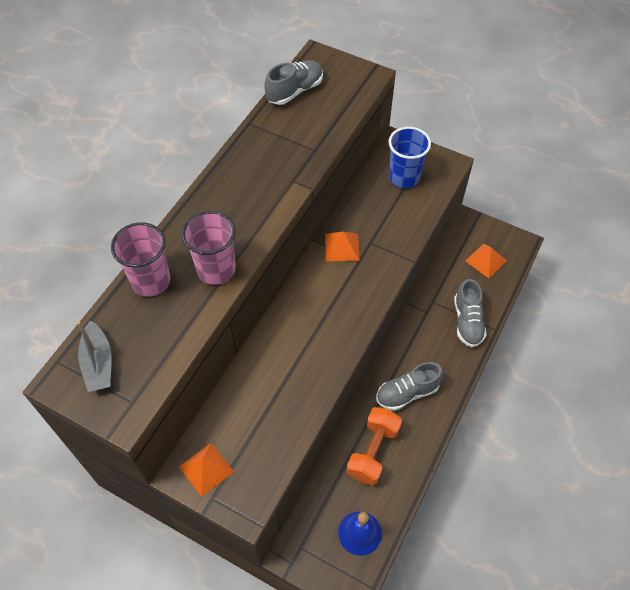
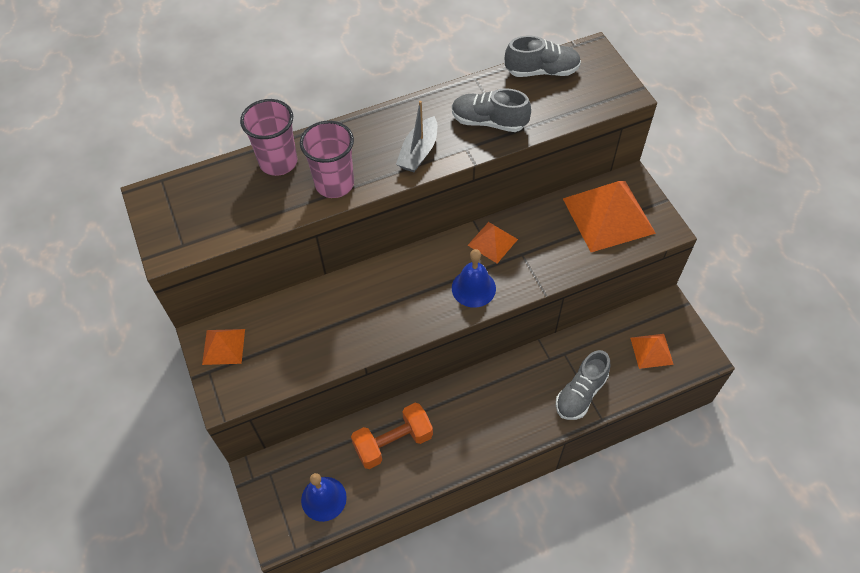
camera: 40 degrees right, 0 degrees up
(98, 363) = (186, 200): grey boat -> grey boat (419, 152)
(359, 289) = (473, 288): none -> blue bell
(404, 177) = (608, 215): blue cup -> orange pyramid
(407, 393) = (467, 416): grey shoe -> grey shoe (489, 122)

